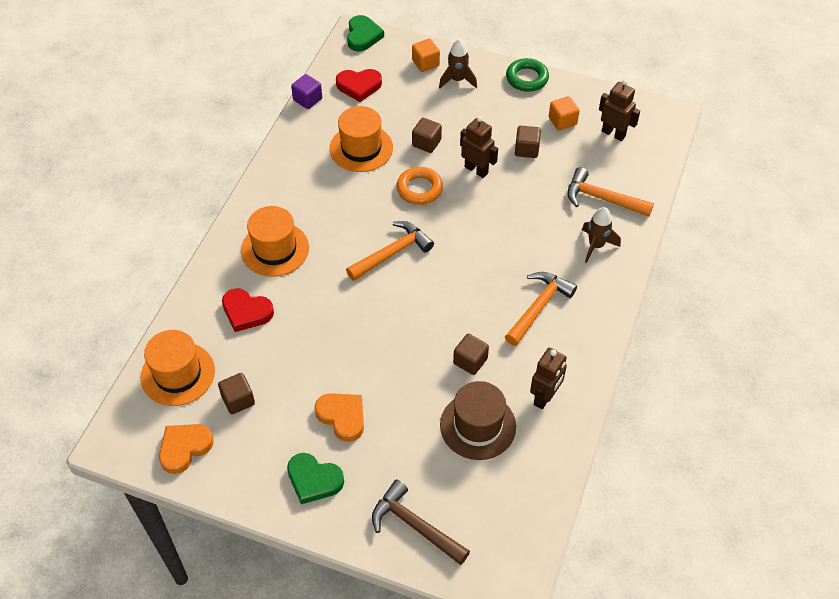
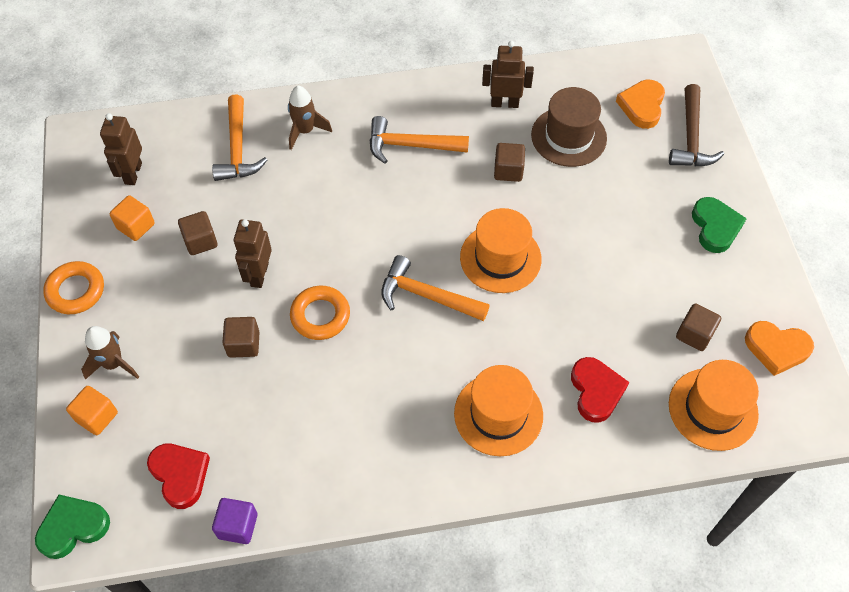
camera: 120 degrees left, 5 degrees up
(342, 417) = (641, 239): orange heart -> orange heart (642, 106)
(361, 148) = (291, 410): orange hat -> orange hat (500, 258)
(527, 78) = (76, 291): green ring -> orange ring

